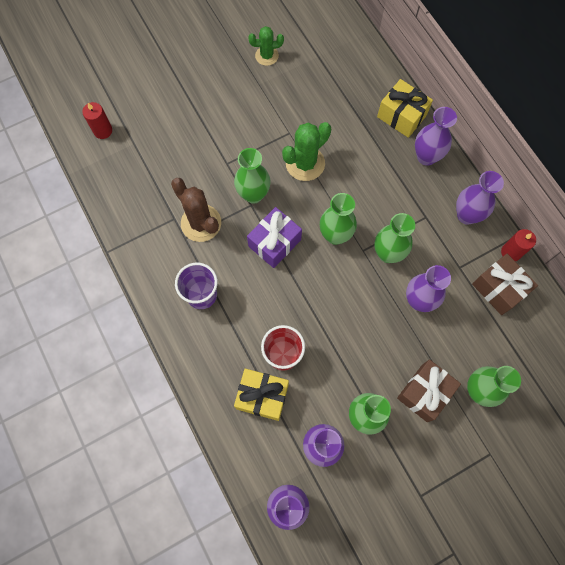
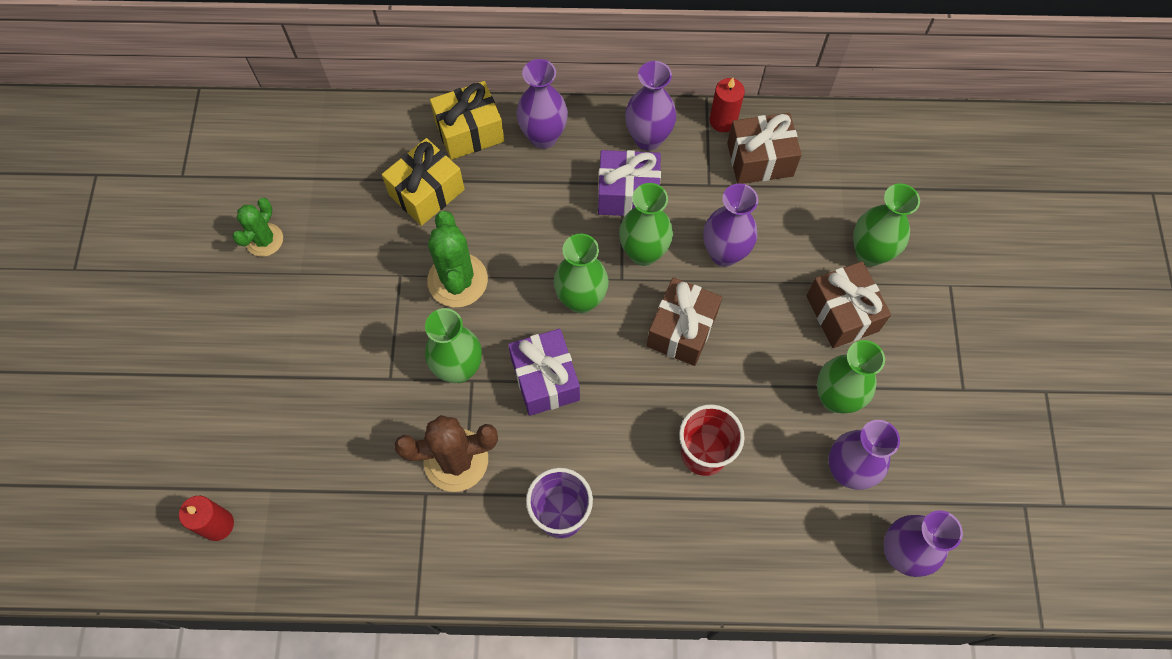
camera: 60 degrees left, 5 degrees down
(262, 396) = (746, 509): yellow gift -> yellow gift (427, 192)
(352, 302) = (681, 330): none -> brown gift
(421, 224) = (628, 194): none -> purple gift

